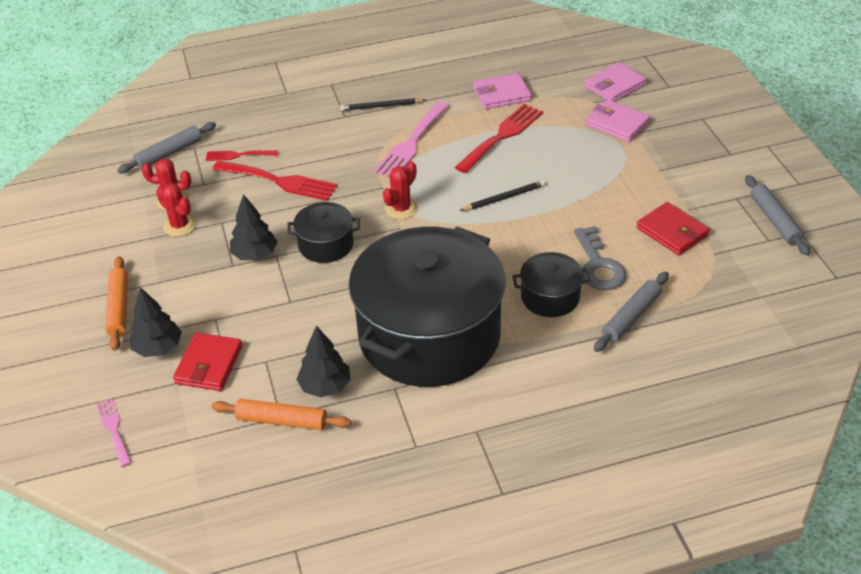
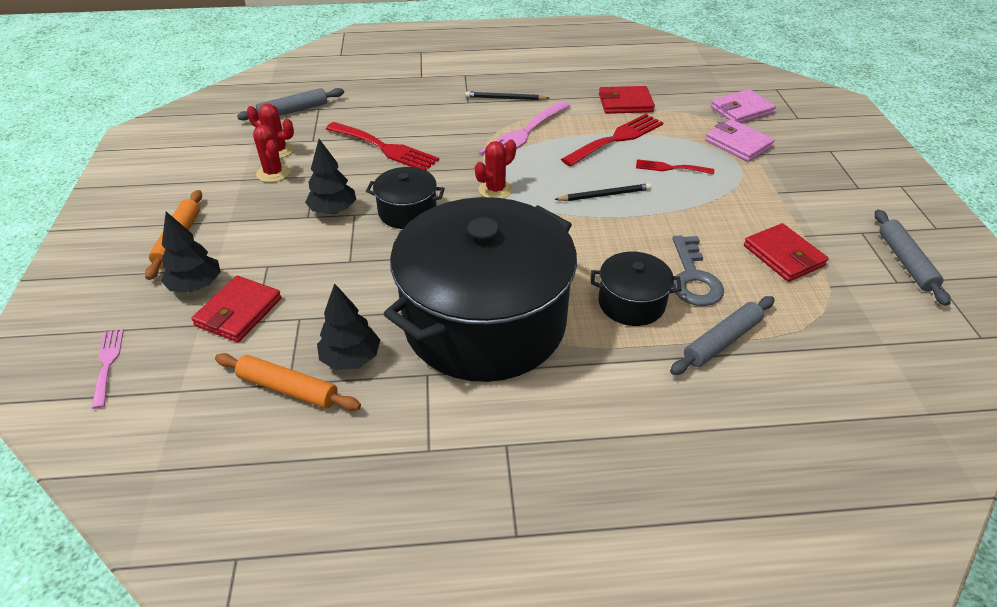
camera: 10 degrees right, 0 degrees up
(238, 155) = (355, 121): red fork -> red fork (670, 168)
(501, 94) = (625, 103): pink wallet -> red wallet

